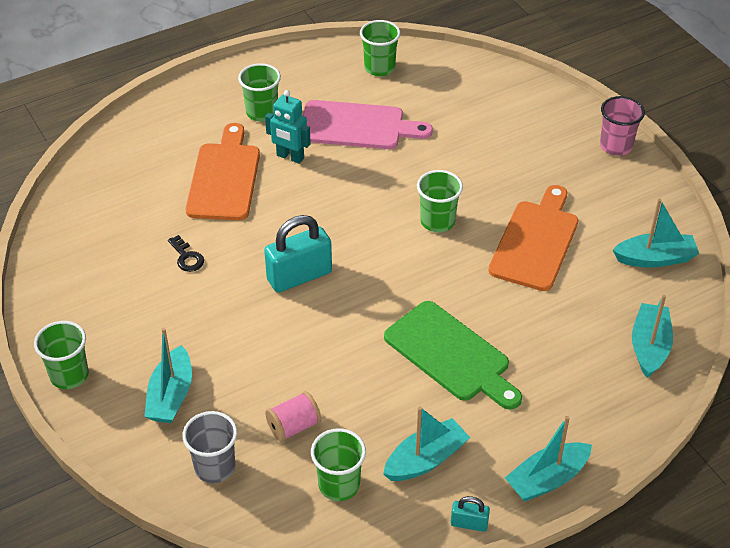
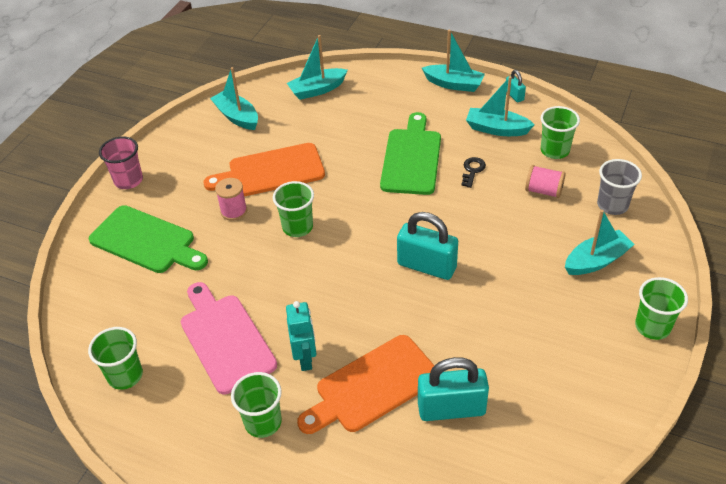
camera: 125 degrees left, 0 degrees up
(156, 206) = (451, 409): none -> turquoise padlock
(187, 257) = (480, 344): black key -> black key (472, 170)
(502, 192) = (234, 211): none -> pink spool
(516, 127) = (146, 241): none -> green cutting board

